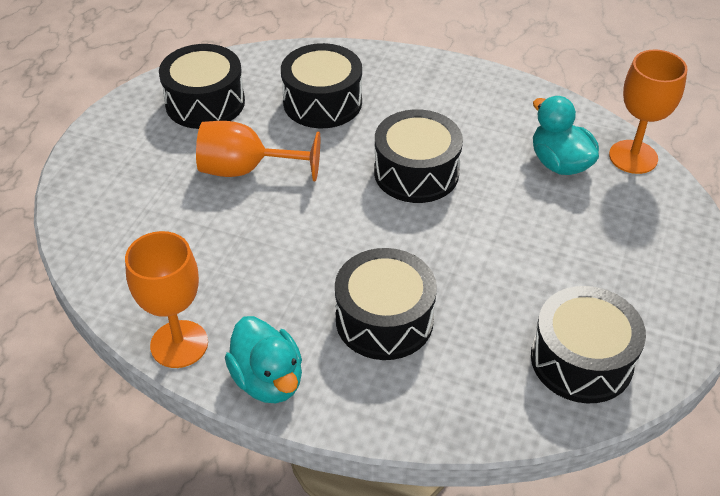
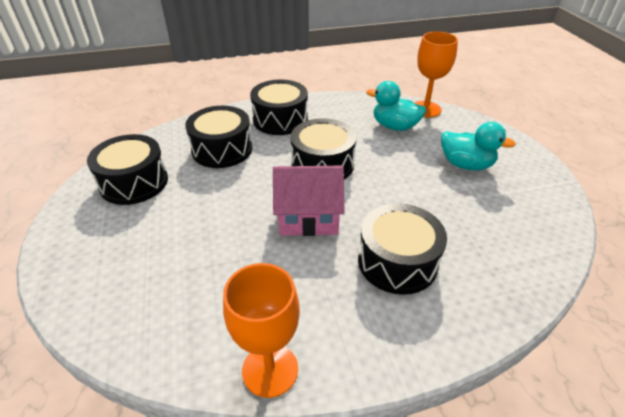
camera: 35 degrees left, 5 degrees down
(246, 170) = (206, 212): orange goblet -> none
(268, 380) = (366, 354): turquoise duck -> turquoise duck (466, 165)
(340, 227) = (308, 217): none -> pink house
(581, 360) = (525, 222): black drum -> black drum (280, 119)

